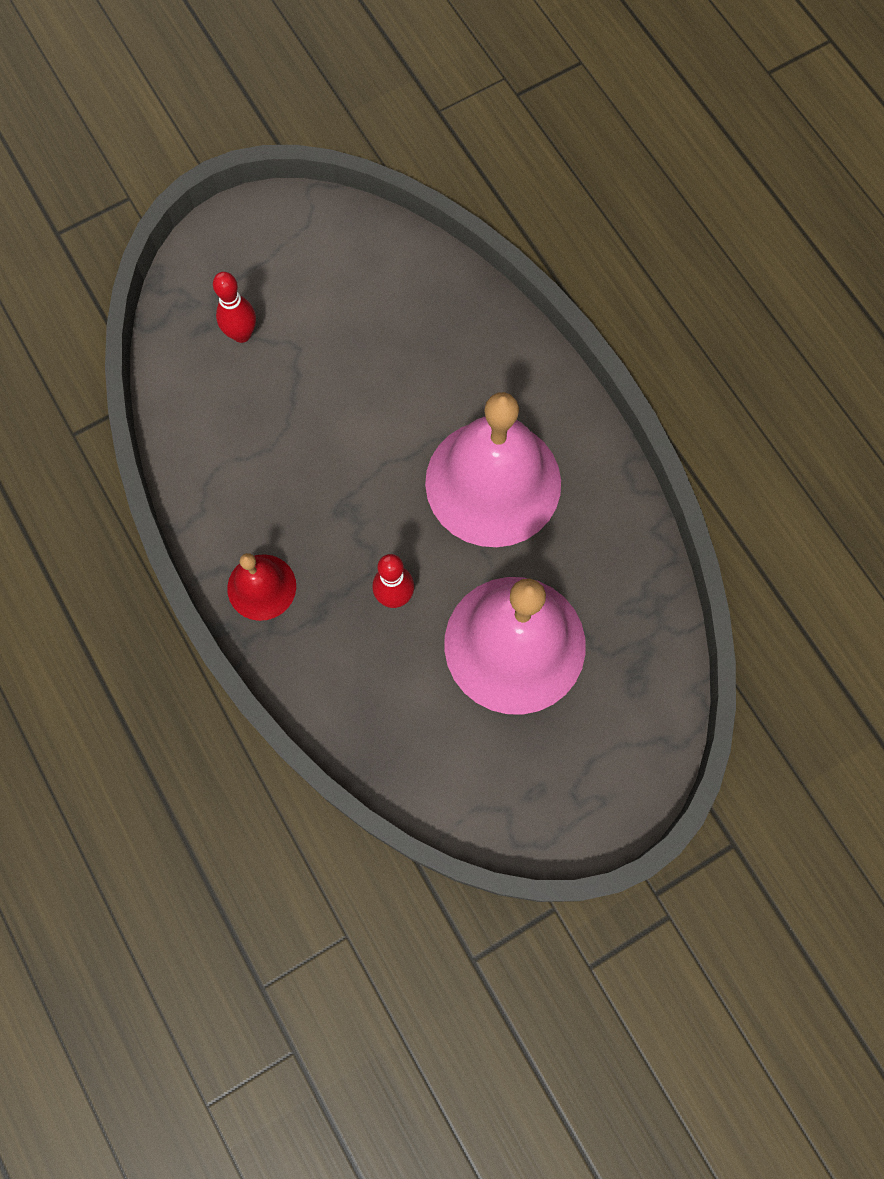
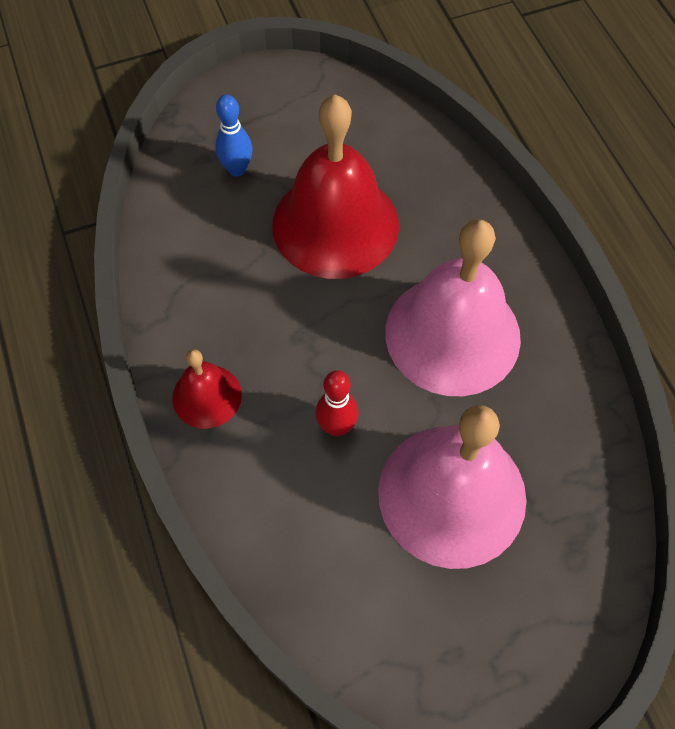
camera: 10 degrees right, 10 degrees down
(241, 334) = (237, 169): red bowling pin -> blue bowling pin
(356, 381) = (335, 224): none -> red bell

